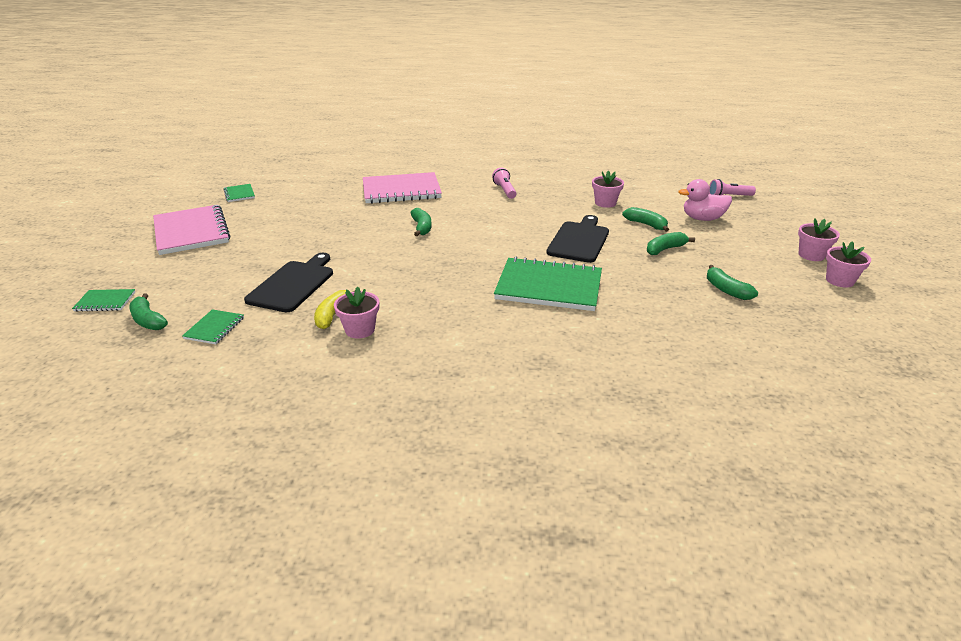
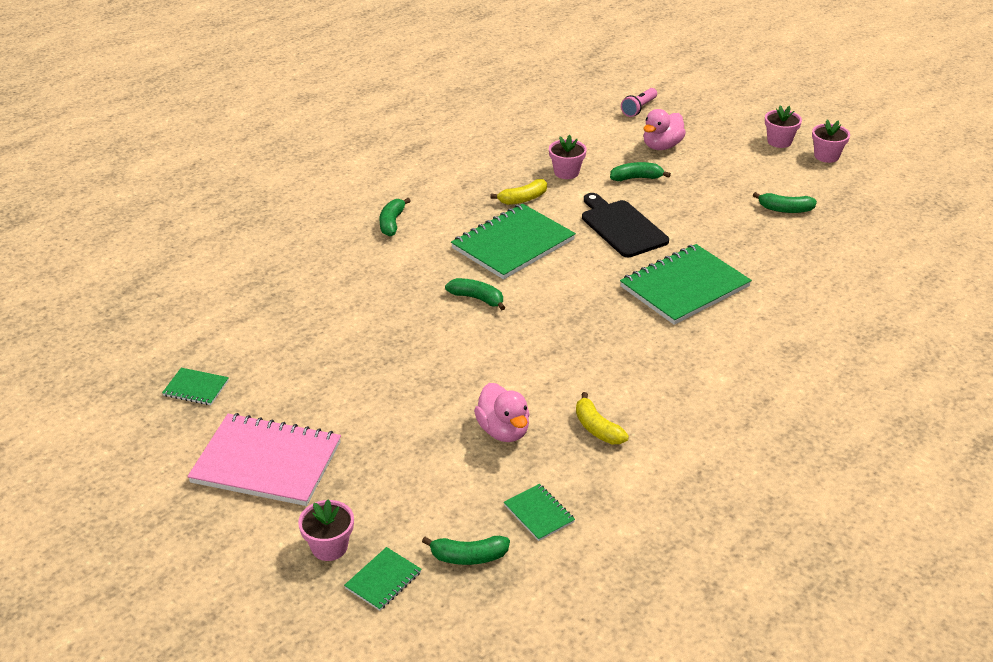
camera: 50 degrees left, 5 degrees up
(293, 284) = (503, 431): black cutting board -> pink duck
(360, 330) = (642, 423): pink flower pot -> pink flower pot (329, 547)
(401, 190) = (363, 270): pink notebook -> none
(496, 216) = (513, 244): none -> green notebook
(504, 190) = (458, 209): pink flashlight -> none
(550, 202) = (523, 199): none -> yellow banana
(665, 249) = (691, 196): green banana -> green banana (392, 223)

